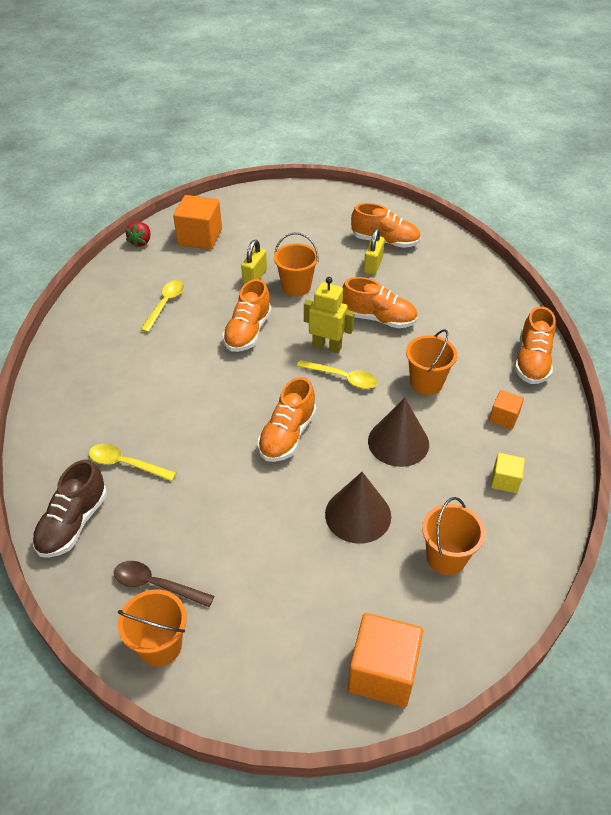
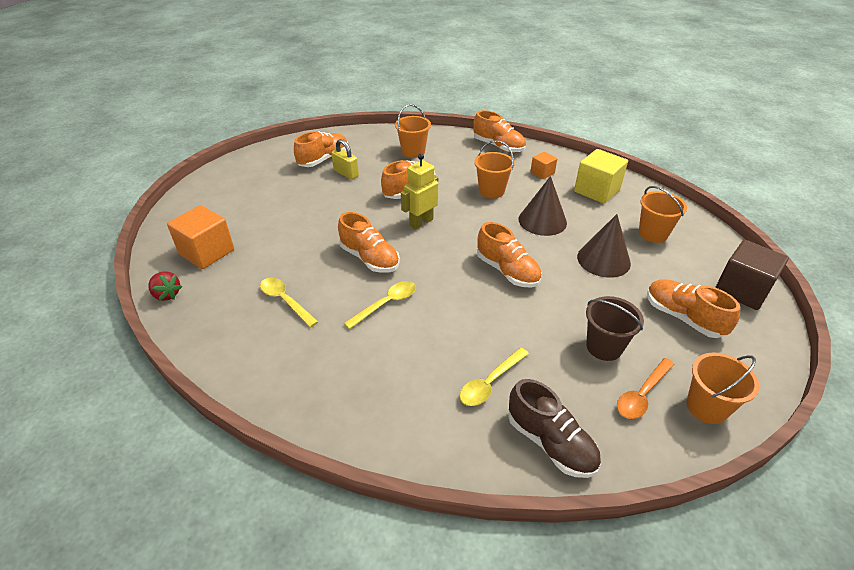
camera: 65 degrees left, 5 degrees down
(156, 585) = (642, 394): brown spoon -> orange spoon
(210, 541) = (604, 347): none -> brown bucket
(255, 277) = (300, 235): yellow padlock -> none
(293, 609) = (683, 317): none -> orange shoe
(296, 287) = (335, 217): orange bucket -> orange bucket (413, 152)
(343, 378) = (462, 225): yellow spoon -> yellow spoon (386, 304)
(382, 672) = (742, 290): orange cube -> brown cube
(505, 481) = (596, 190): yellow cube -> yellow cube, size x1.87

